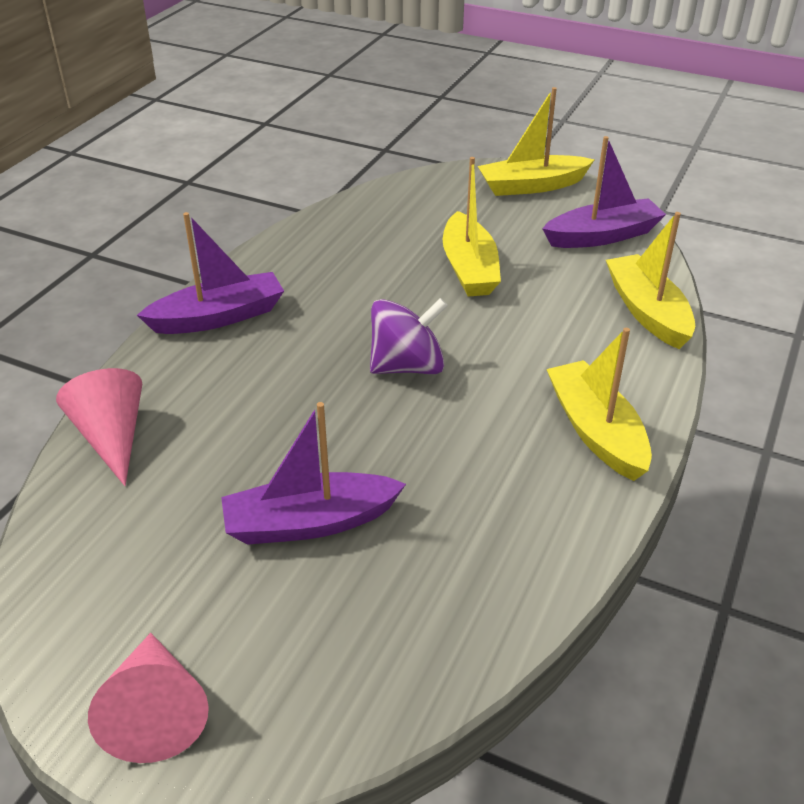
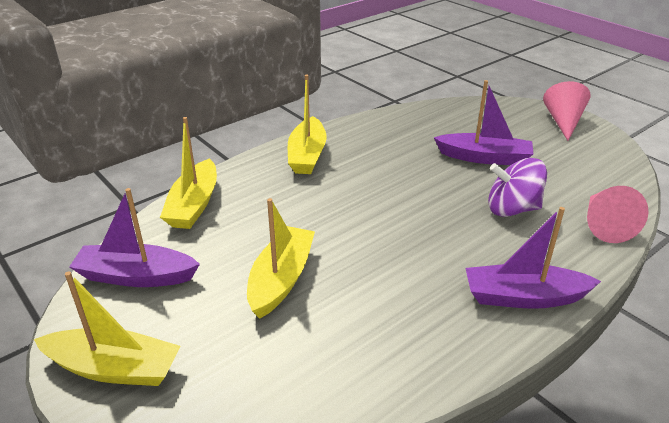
camera: 155 degrees left, 5 degrees down
(407, 366) = (388, 215): purple spinning top -> purple spinning top (512, 209)

